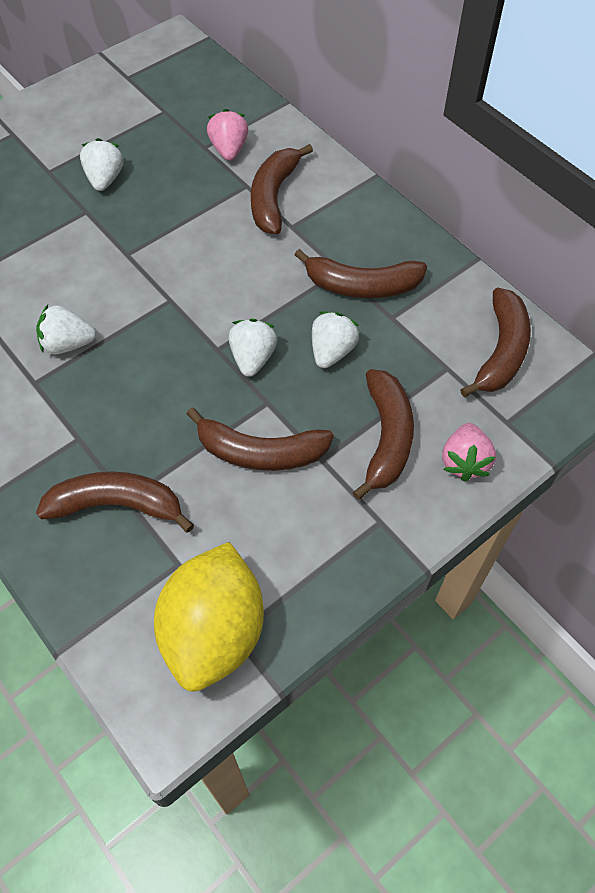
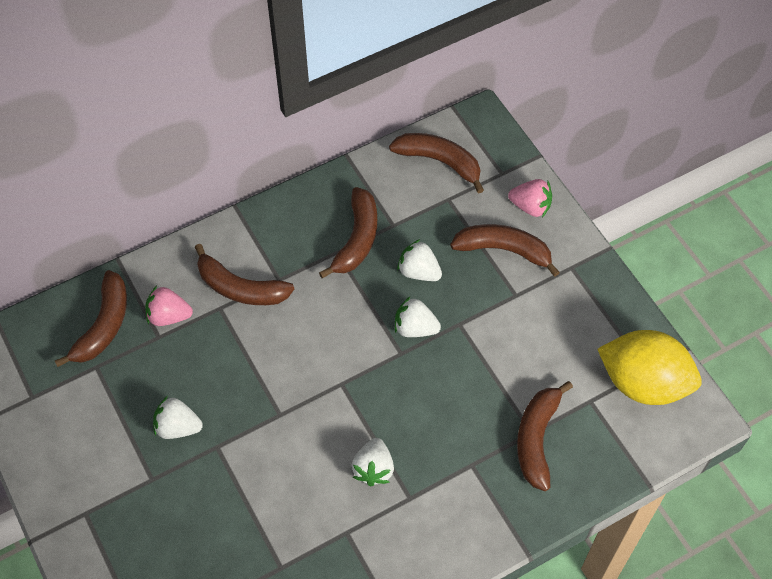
camera: 80 degrees left, 0 degrees up
(260, 452) = (504, 335): brown banana -> brown banana (104, 325)

